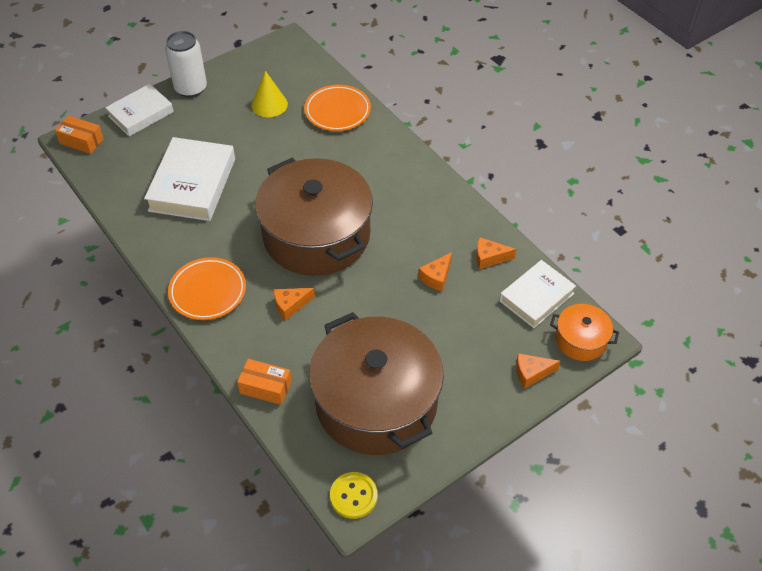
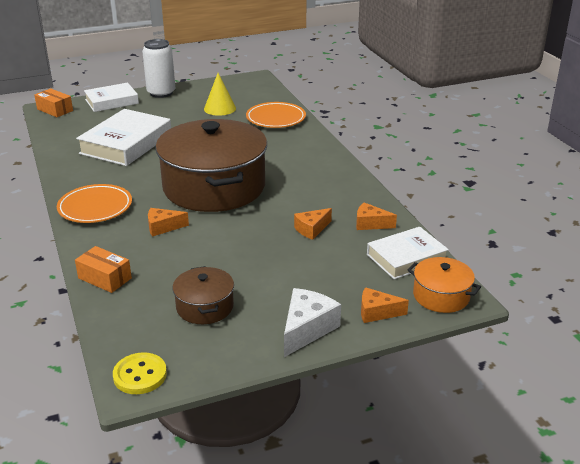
camera: 15 degrees right, 20 degrees down
(376, 402) = (205, 307): brown pot -> brown pot, size x0.44
(477, 408) = (307, 329): none -> white cheese

